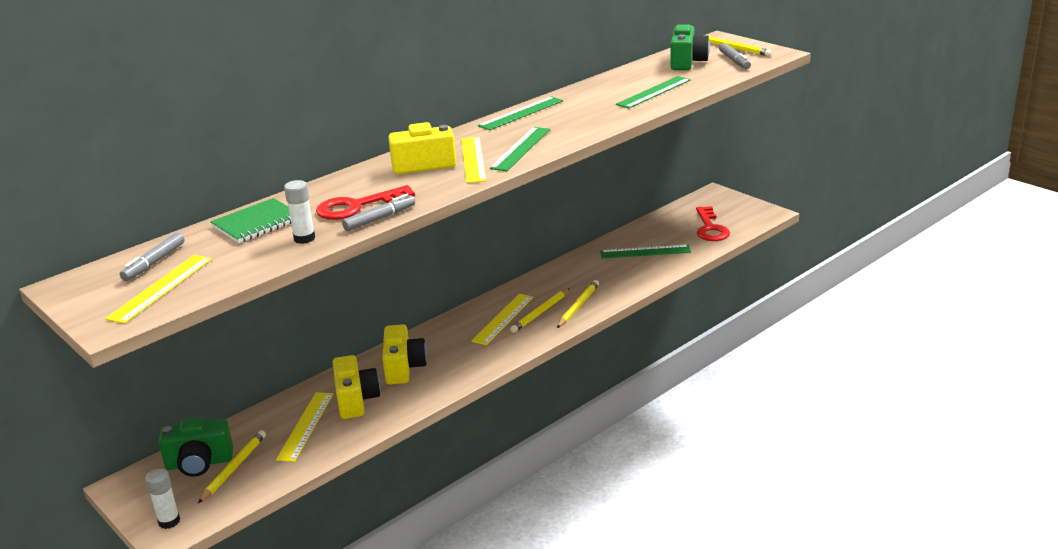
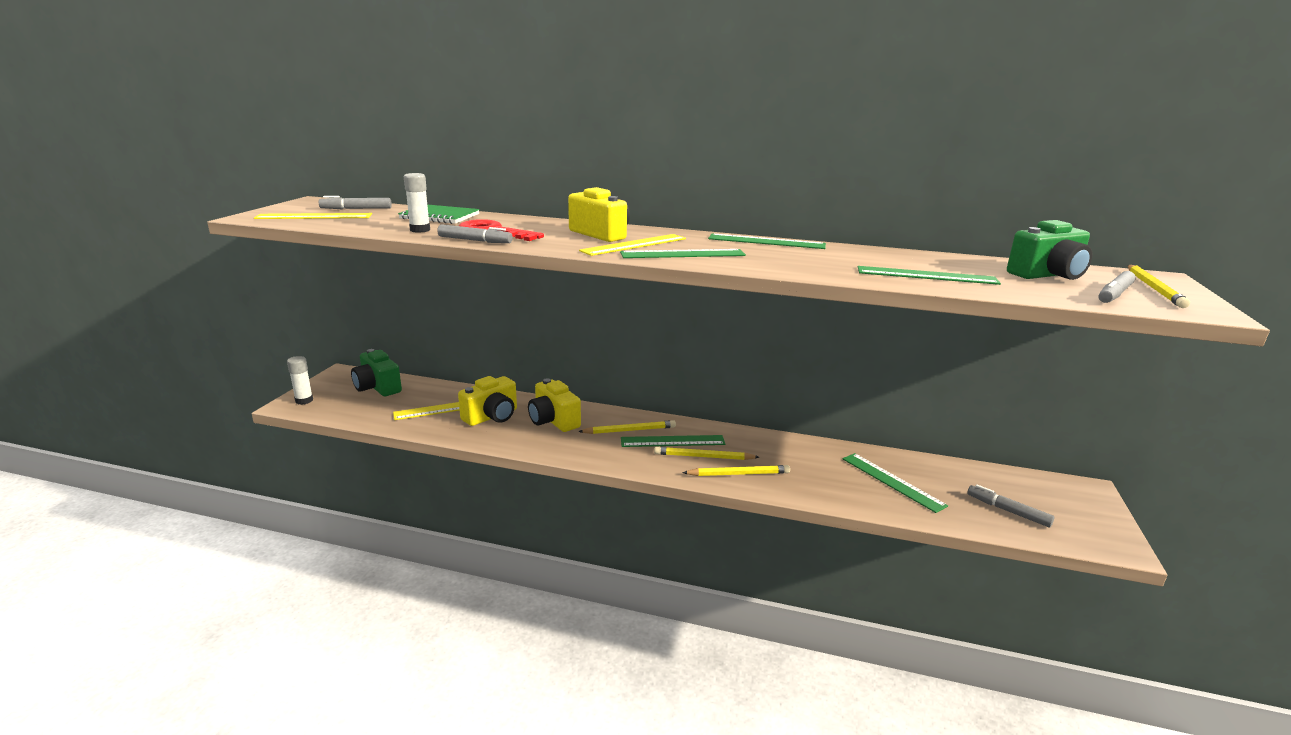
camera: 55 degrees right, 5 degrees down
(234, 468) = (377, 401): yellow pencil -> yellow pencil (629, 430)
(403, 368) = (553, 421): yellow camera -> yellow camera turned 90 degrees clockwise
(503, 319) = (672, 441): yellow ruler -> green ruler
(710, 228) = (1008, 511): red key -> grey marker

